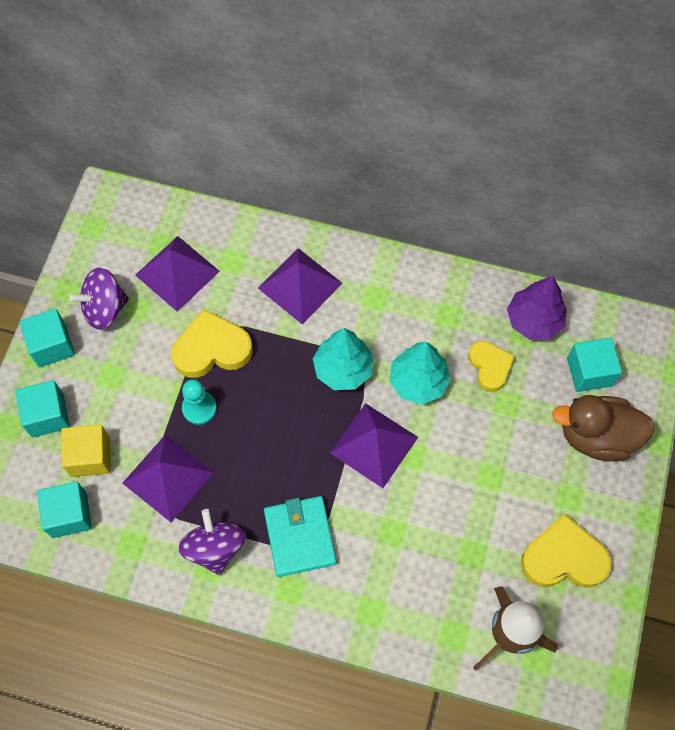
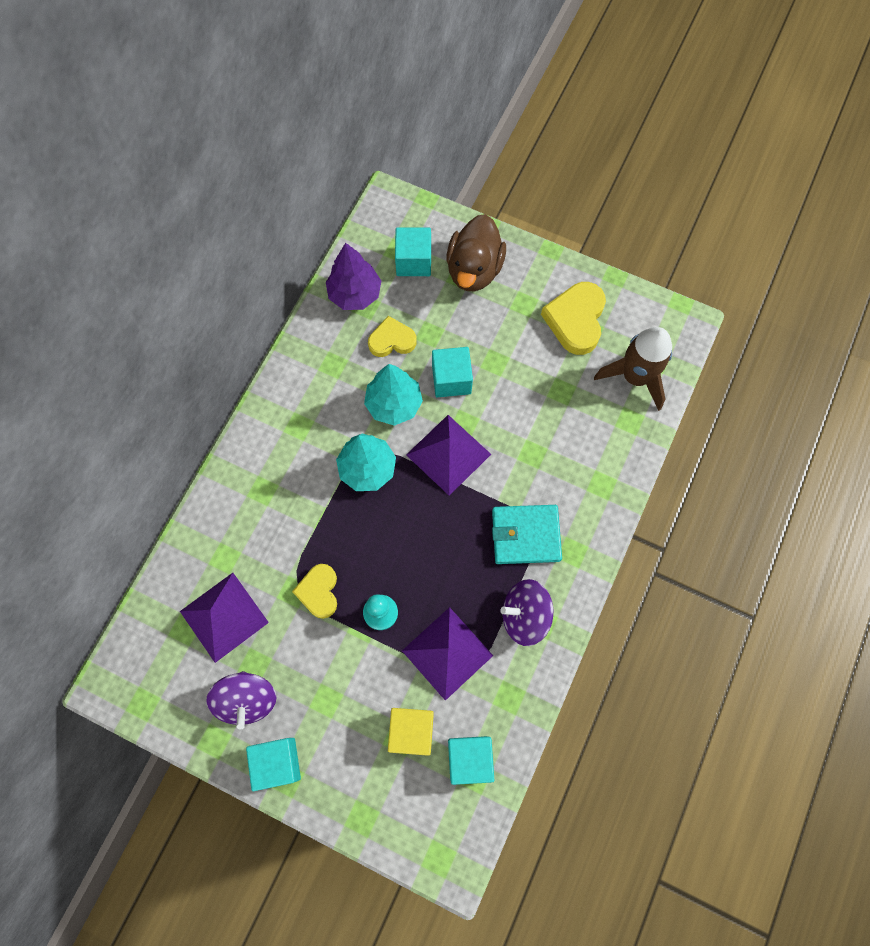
camera: 80 degrees left, 5 degrees up
(47, 415) = (357, 773): turquoise cube -> turquoise cube (451, 379)
(212, 349) = (319, 591): yellow heart -> yellow heart, size x0.65
(300, 285) = (269, 495): purple pyramid -> none

